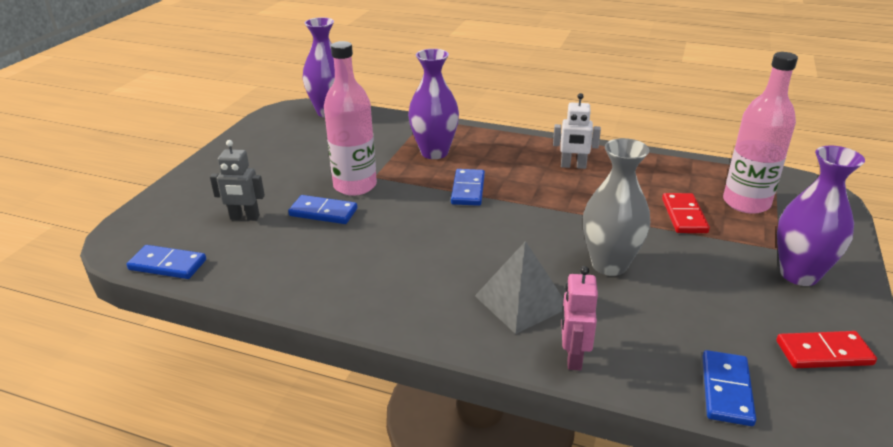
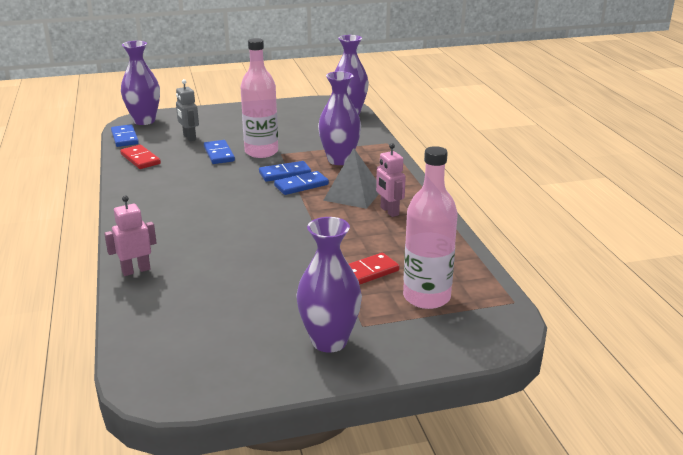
camera: 55 degrees right, 5 degrees down
(136, 235) = (144, 121): none -> purple vase
(521, 301) = (181, 239): grey pyramid -> grey pyramid (353, 194)
(573, 166) = (389, 211): white robot -> pink robot
(609, 265) = (257, 258): grey vase -> none
(726, 390) = (143, 332): blue domino -> blue domino (285, 173)
(824, 353) = (222, 368): red domino -> red domino (140, 159)

